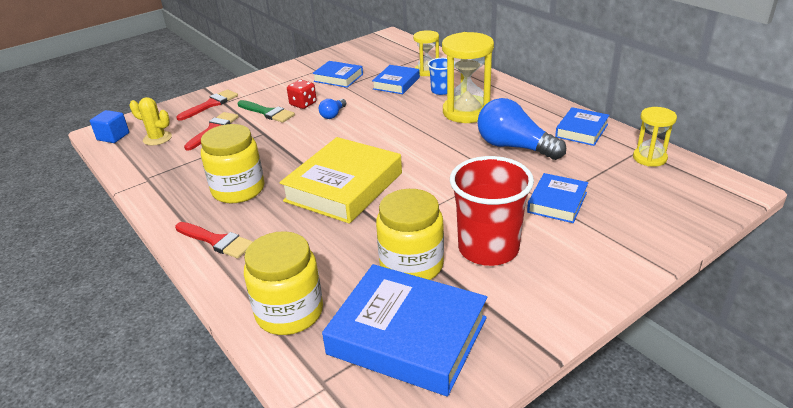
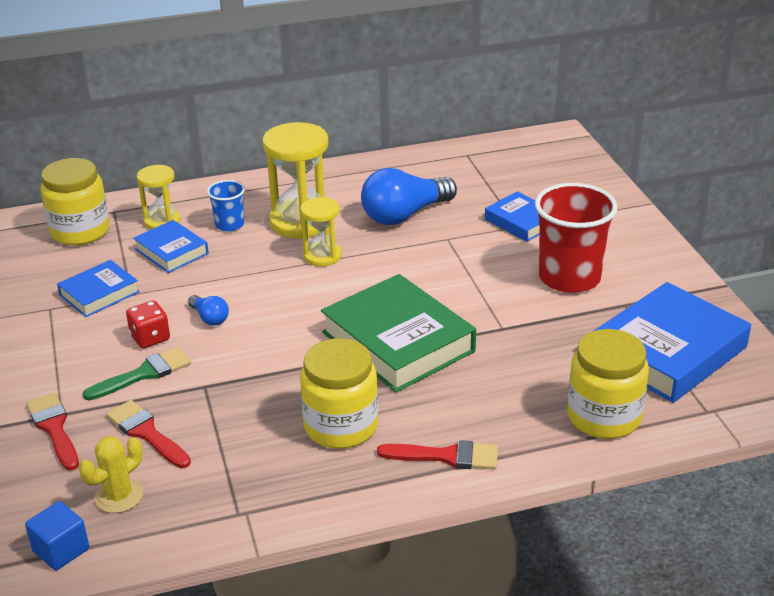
camera: 70 degrees left, 0 degrees up
(217, 241) = (446, 456): red brush -> red brush turned 45 degrees clockwise
(344, 187) = (398, 342): yellow book -> green book
(411, 265) = (570, 327): yellow jar -> yellow jar (80, 231)
(581, 130) = (406, 169): blue book -> none
(649, 158) = (484, 154): yellow hourglass -> yellow hourglass (322, 256)

